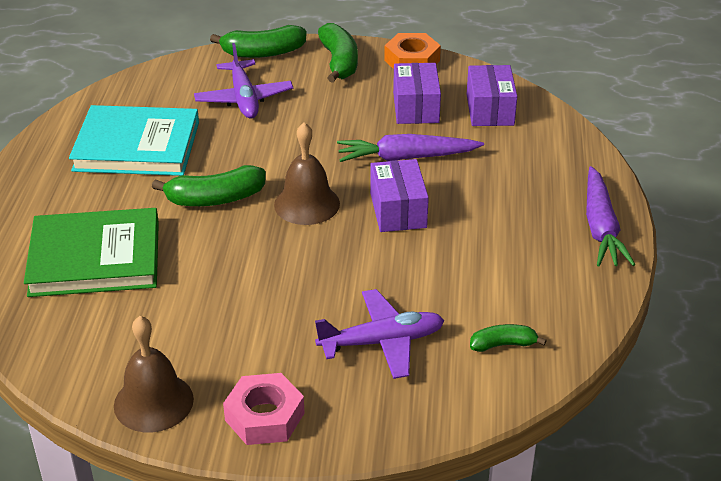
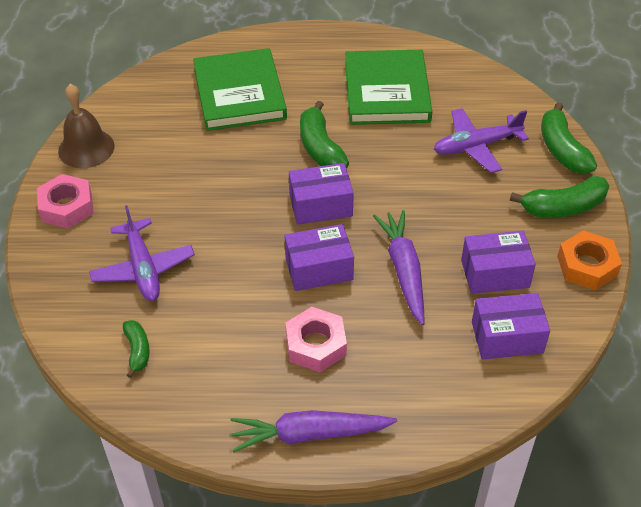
camera: 85 degrees right, 10 degrees up
(137, 146) = (386, 91): turquoise book -> green book
(307, 204) = (320, 205): brown bell -> purple box
(496, 218) = (316, 345): none -> pink nut

